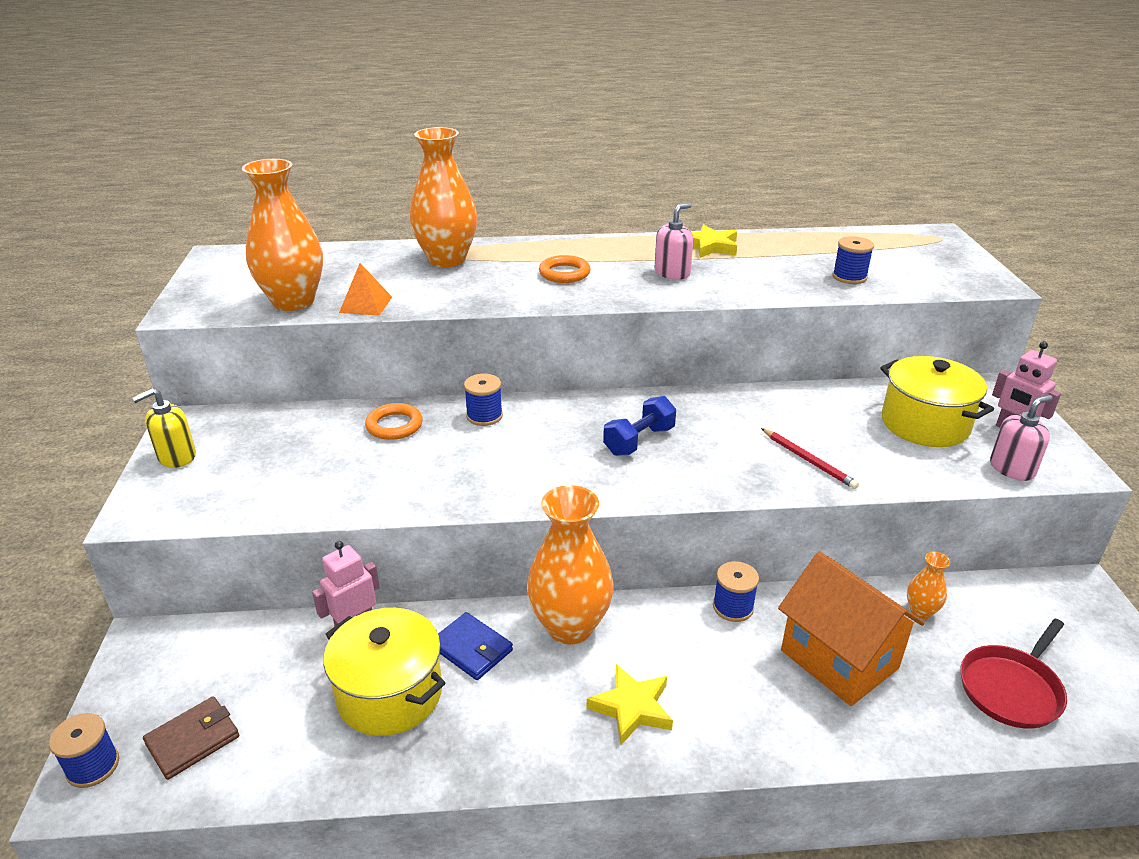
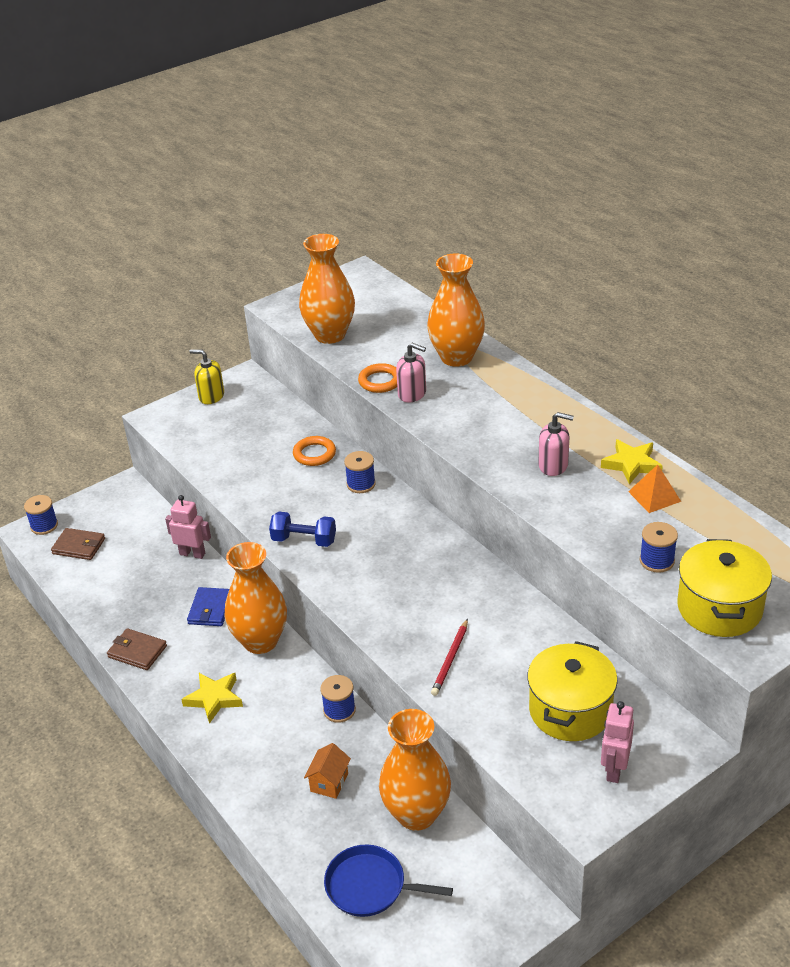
camera: 60 degrees right, 5 degrees up
(366, 304) = (354, 362): orange pyramid -> orange pyramid (654, 496)
(390, 693) = (155, 596): yellow pot -> yellow pot (719, 608)
(477, 755) = (137, 651): none -> brown wallet
(564, 273) = (493, 417): orange ring -> orange ring (380, 381)
(639, 441) = (397, 566): blue dumbbell -> blue dumbbell (304, 540)
(839, 659) = (329, 782): orange house -> orange house, size x0.47
(921, 611) = (416, 814): orange vase -> orange vase, size x2.23
(1011, 688) = (370, 886): red pan -> blue pan
(1012, 468) = (547, 780): pink soap dispenser -> pink soap dispenser (412, 394)

